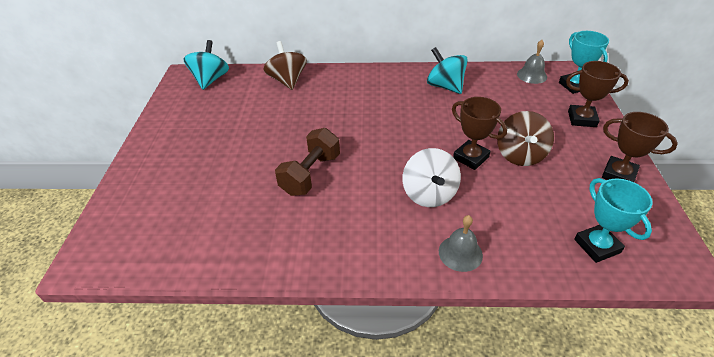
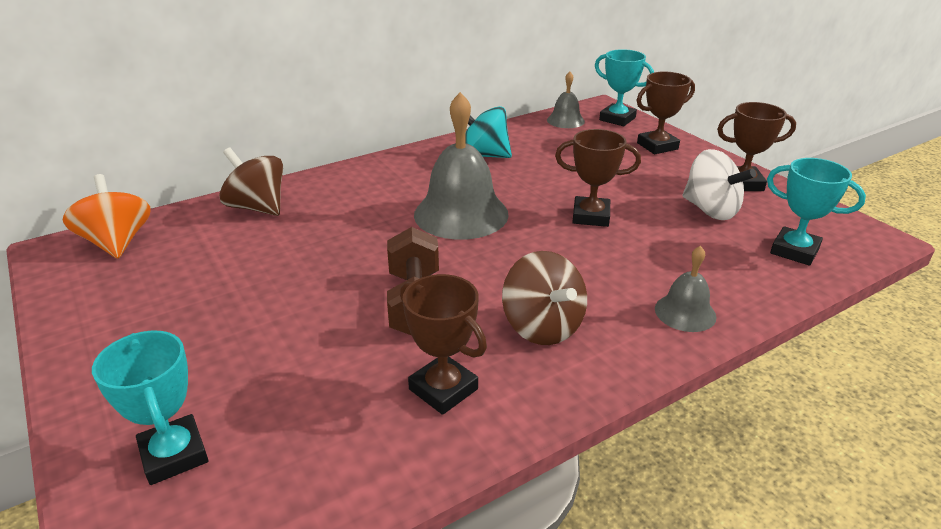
camera: 35 degrees left, 10 degrees down
(144, 206) = (174, 454): none -> turquoise trophy
(210, 80) = (117, 243): turquoise spinning top -> orange spinning top
(277, 232) = (443, 389): none -> brown trophy
(390, 125) = (461, 214): none -> grey bell
(429, 194) = (587, 268): white spinning top -> white spinning top (710, 210)
(520, 155) = (637, 196): brown spinning top -> brown spinning top (542, 327)

